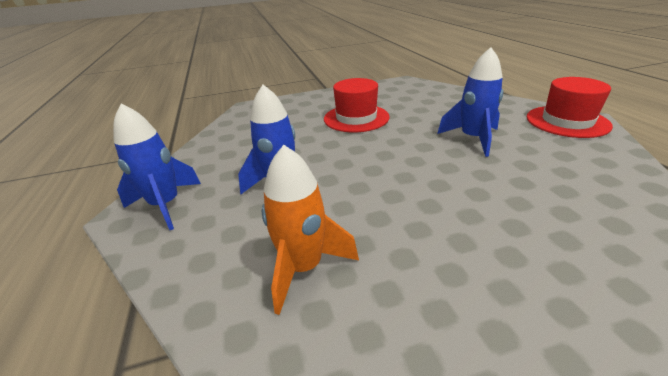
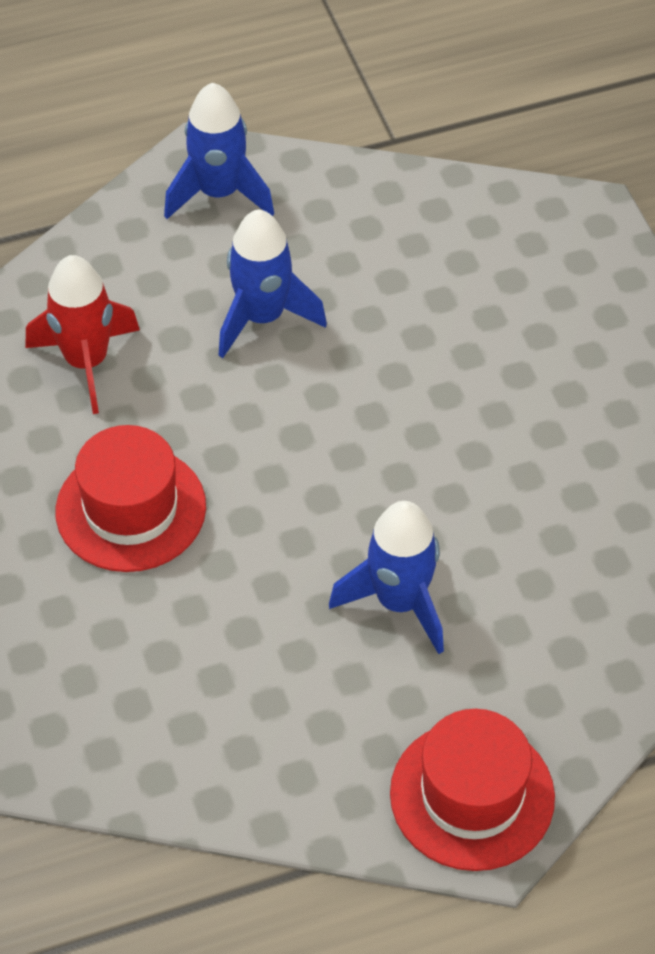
camera: 85 degrees right, 20 degrees up
(304, 267) = (86, 362): orange rocket -> red rocket
(356, 118) = (513, 415): red hat -> red hat (131, 509)

